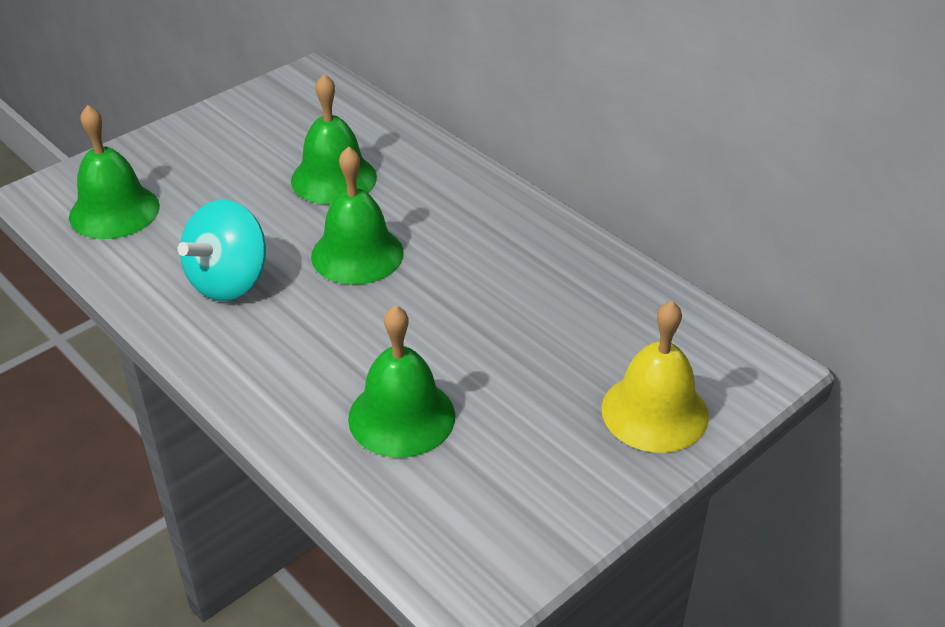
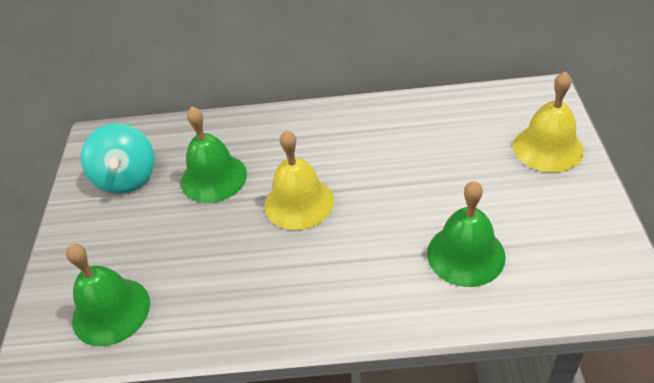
camera: 45 degrees left, 5 degrees up
(229, 281) = (258, 280): turquoise spinning top -> turquoise spinning top (127, 178)
(357, 254) = (299, 202): green bell -> yellow bell

